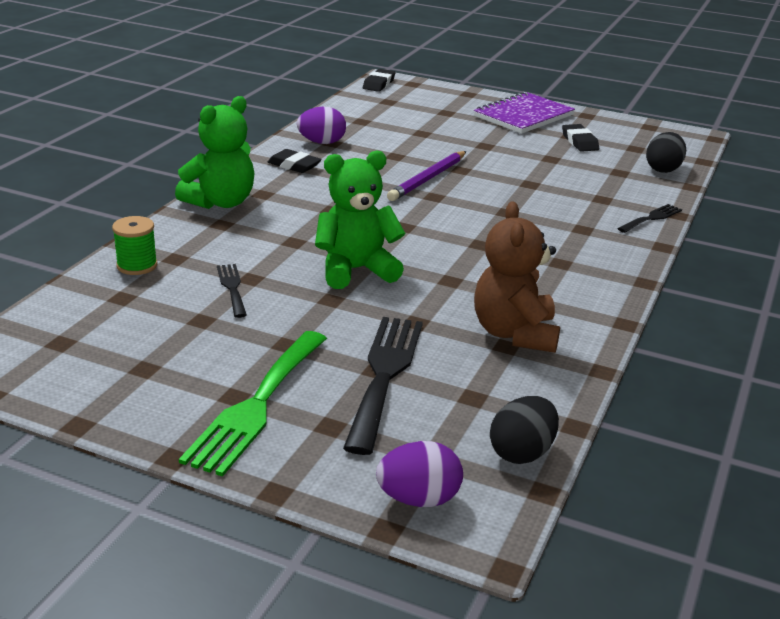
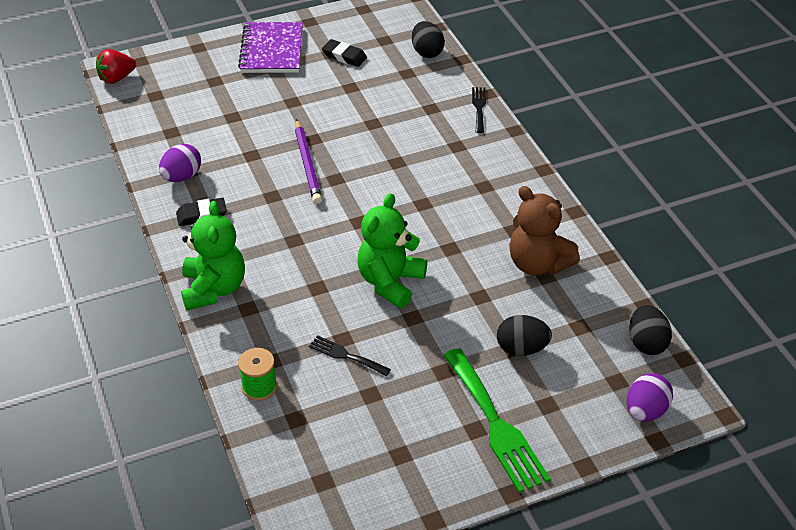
camera: 45 degrees left, 15 degrees up
(379, 84) = (116, 78): black eraser -> red strawberry
(384, 375) = (521, 348): black fork -> black egg

